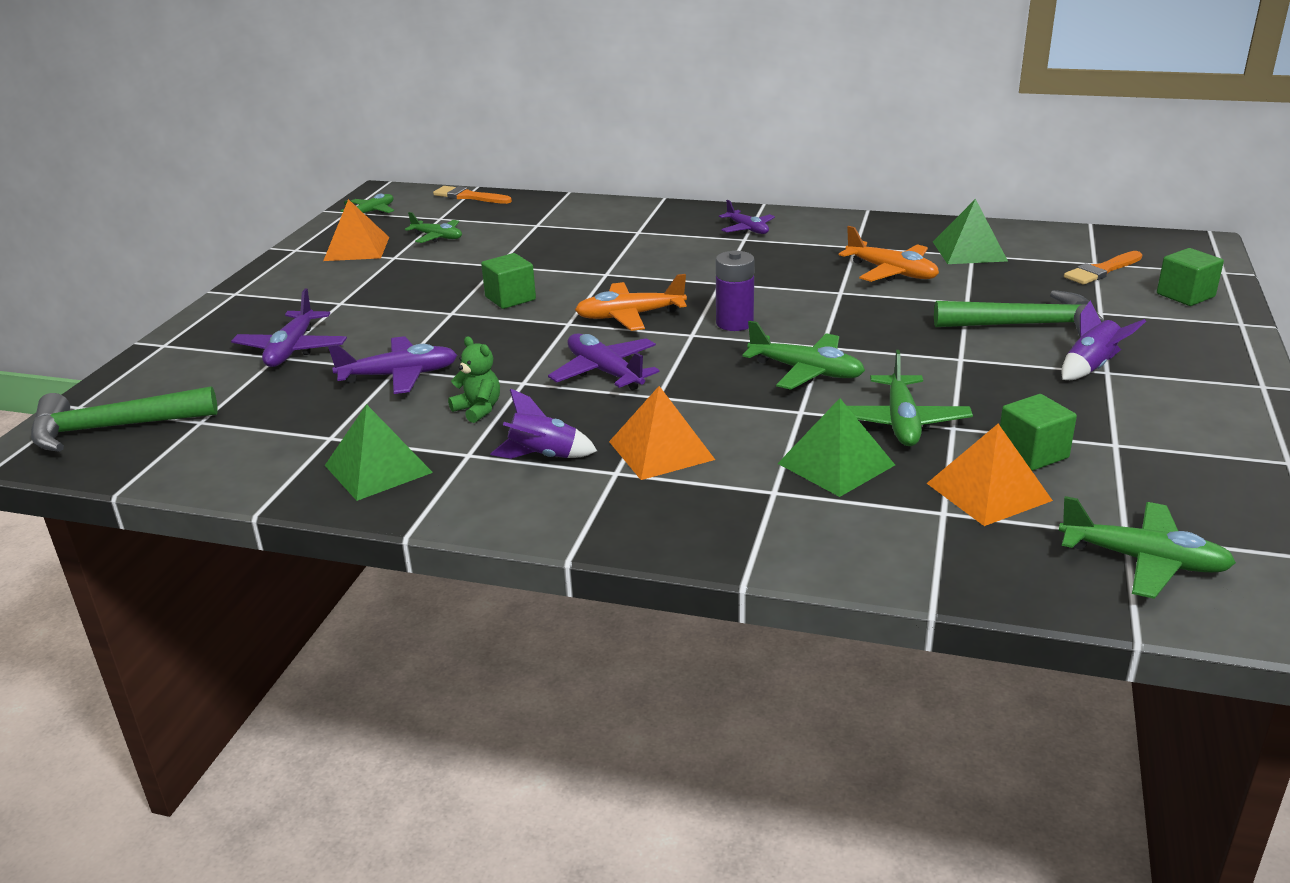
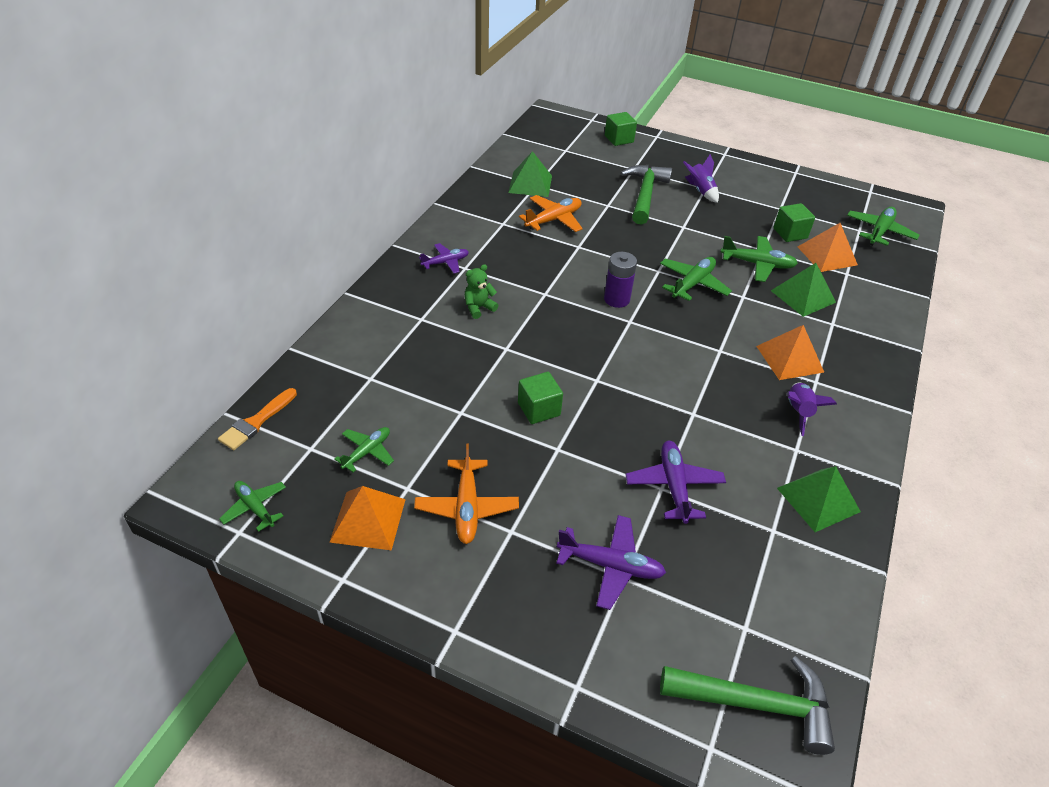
camera: 85 degrees left, 15 degrees up
(112, 428) = (756, 704): green hammer -> green hammer turned 75 degrees counterclockwise
(478, 409) = (733, 440): green teddy bear -> green teddy bear (479, 308)
(605, 372) = (682, 370): purple plane -> none
(630, 316) = (592, 346): orange plane -> orange plane (467, 507)
(1101, 270) = (577, 151): orange brush -> none

